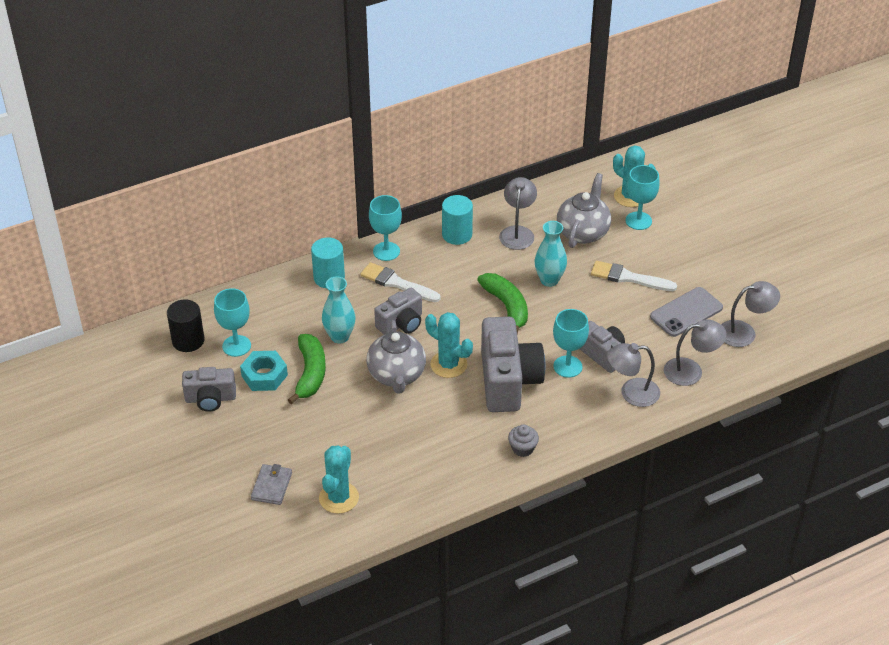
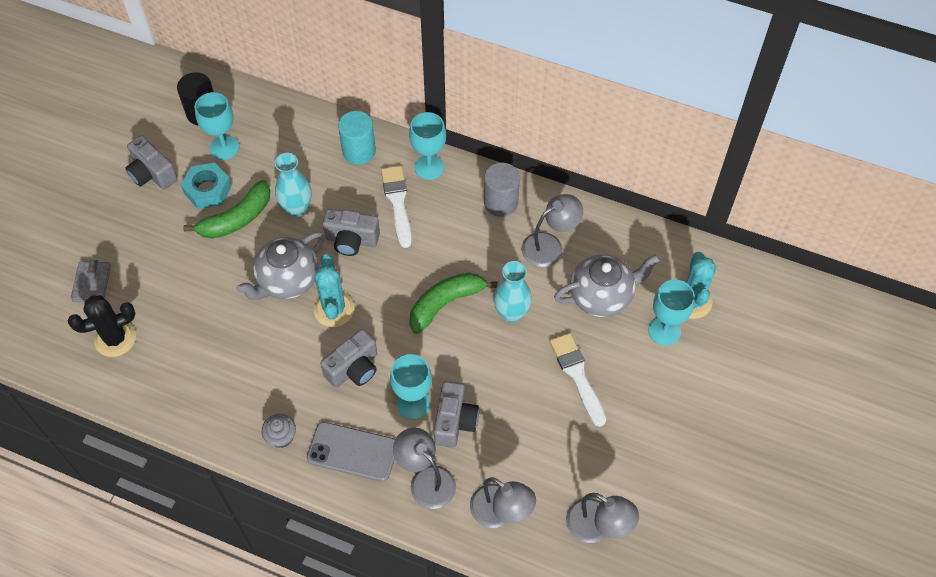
camera: 50 degrees right, 15 degrees up
(271, 486) = (92, 283): grey wallet -> grey wallet turned 60 degrees counterclockwise
(339, 498) = (115, 339): turquoise cactus -> black cactus
(457, 234) = (500, 202): turquoise cylinder -> grey cylinder
(507, 306) = (445, 303): green banana -> green banana turned 150 degrees counterclockwise
(508, 381) = (354, 369): grey camera -> grey camera, size x0.58
(686, 312) = (577, 456): grey phone -> grey phone (352, 452)

